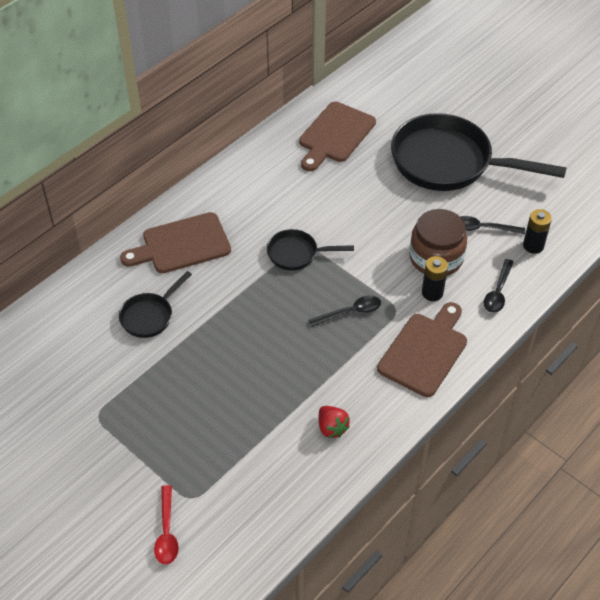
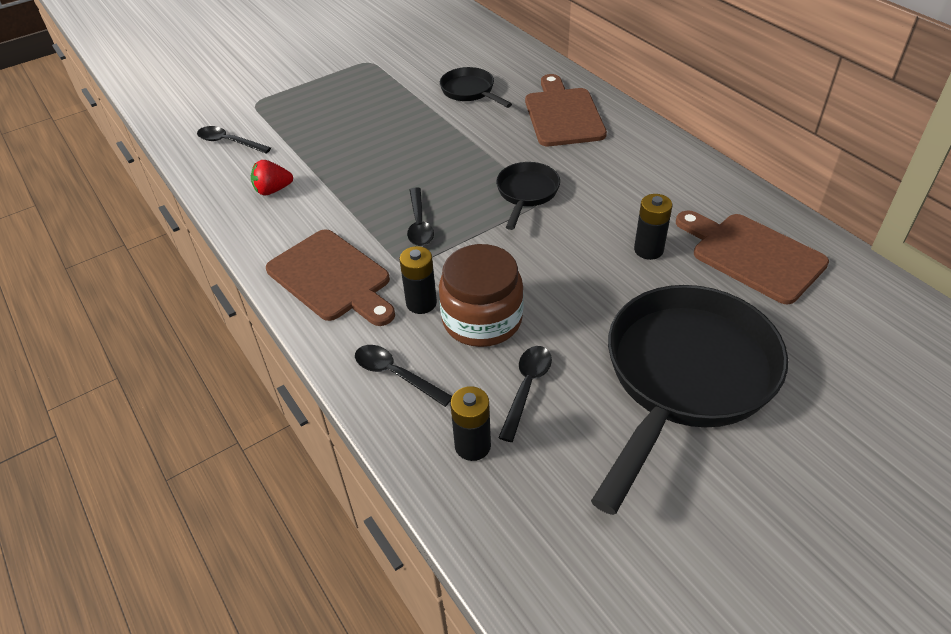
camera: 105 degrees right, 5 degrees down
(166, 532) = (232, 90): red spoon -> none
(266, 494) = (229, 142): none -> black spoon
(343, 183) = (648, 250): none -> black battery

